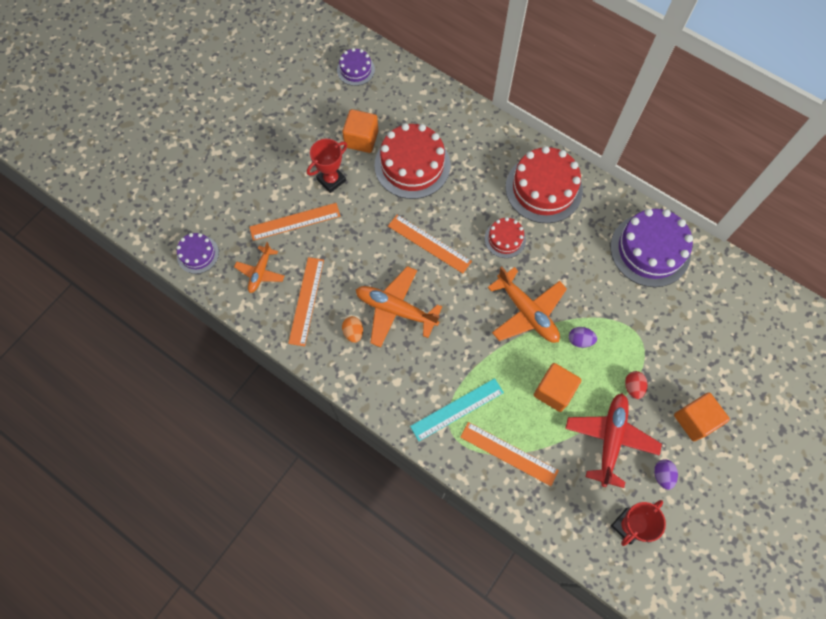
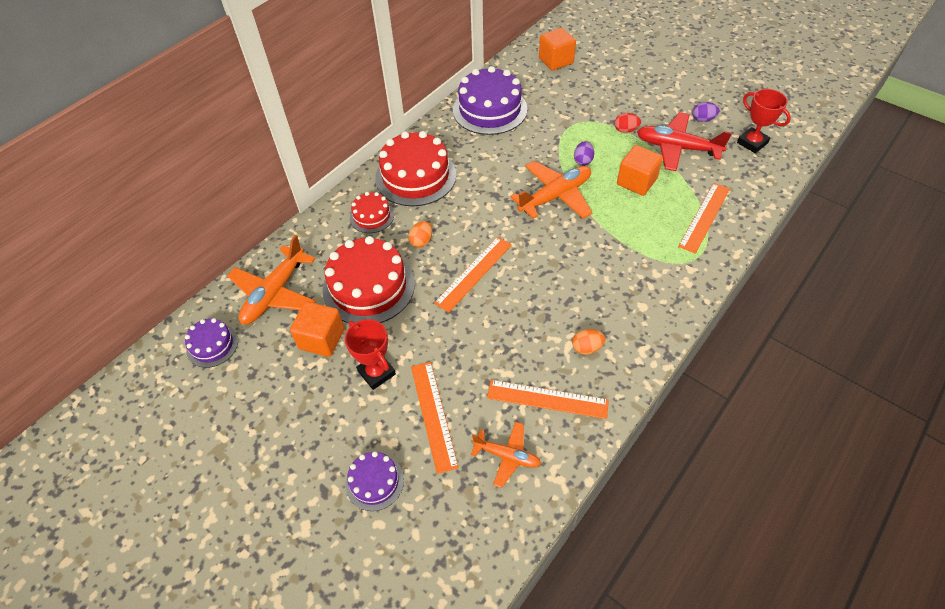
camera: 85 degrees left, 15 degrees down
(198, 254) = (476, 546): purple cake -> purple cake (374, 482)
(396, 310) = (556, 306): orange plane -> orange plane (275, 293)
(457, 409) = (666, 255): turquoise ruler -> none
(463, 200) = (421, 241): none -> orange egg
(505, 239) = (472, 209): red cake -> red cake (372, 216)
(695, 420) = (650, 97): orange cube -> orange cube (556, 61)

